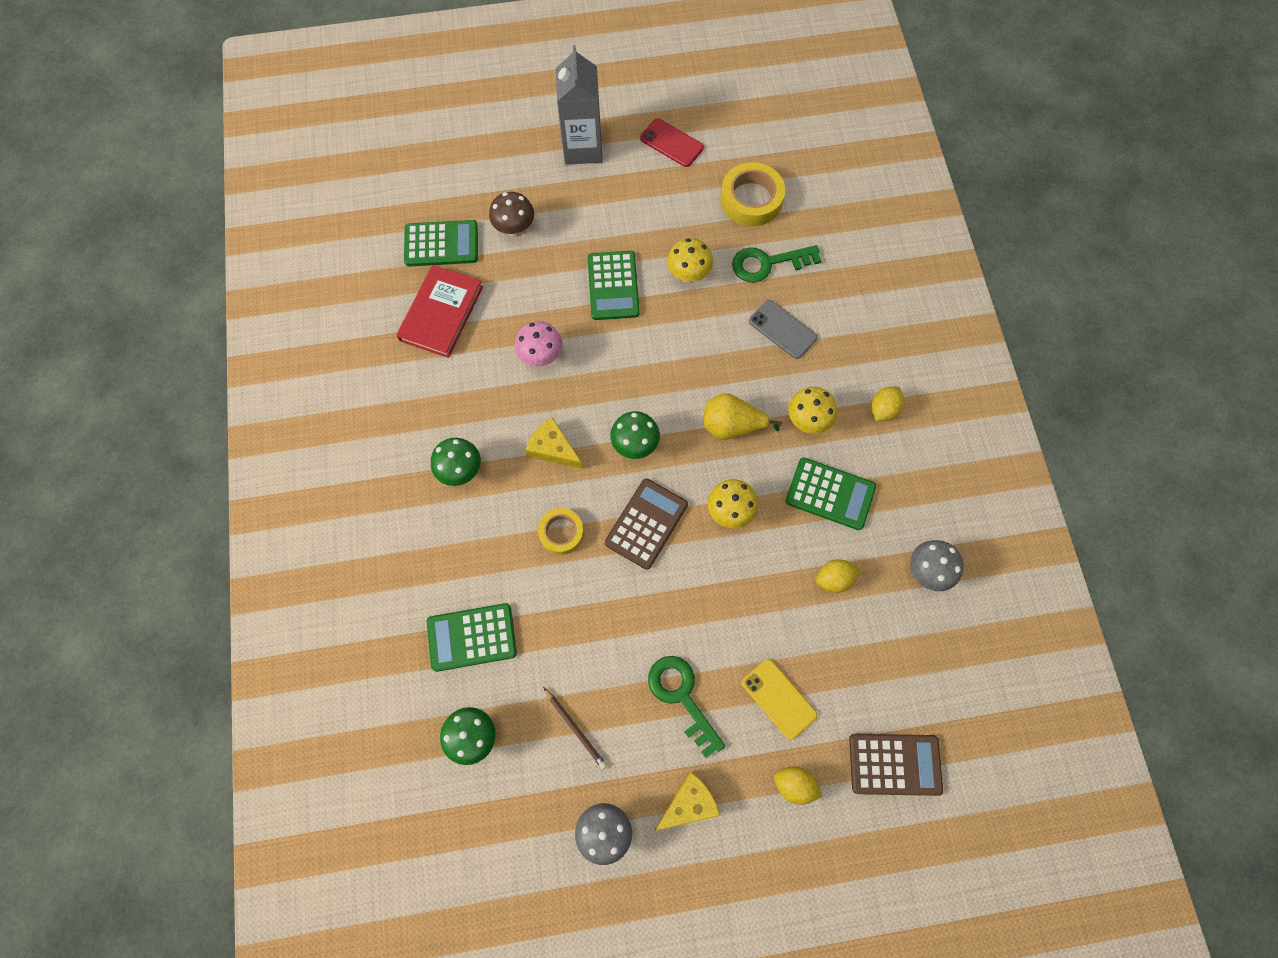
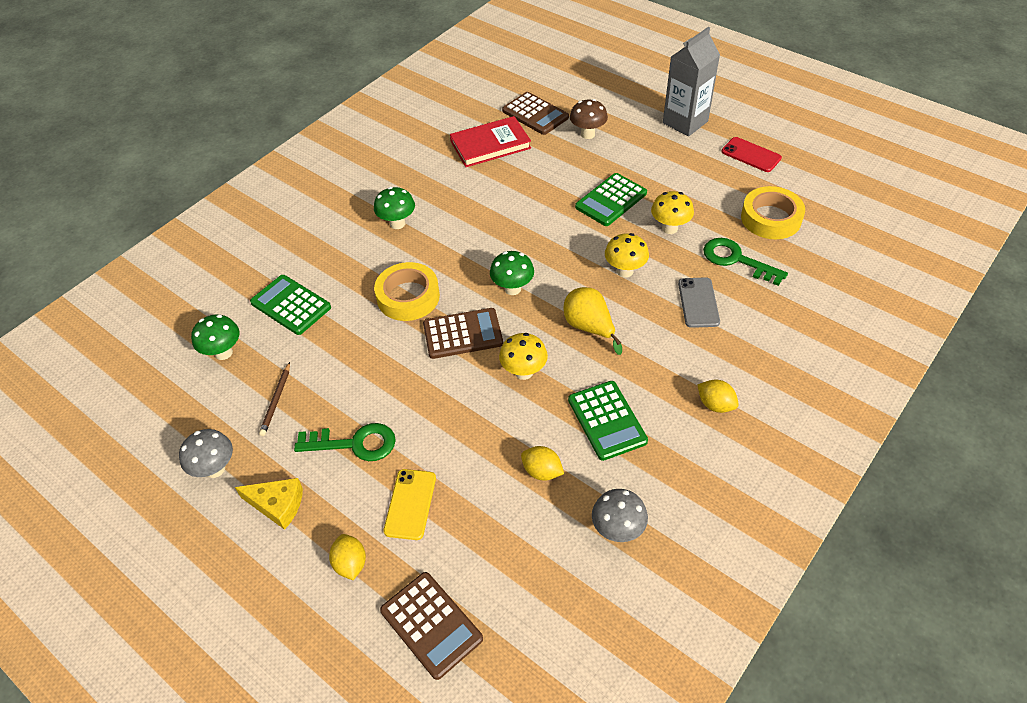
camera: 50 degrees right, 20 degrees down
(441, 244) = (535, 114): green calculator -> brown calculator
(541, 357) = (518, 204): pink mushroom -> none
(553, 448) = (462, 252): yellow cheese -> none
(561, 532) = (408, 297): yellow tape -> yellow tape, size x1.59
(671, 143) = (751, 155): red phone -> red phone turned 45 degrees counterclockwise
(681, 697) = (355, 443): green key -> green key turned 75 degrees clockwise
(807, 421) = (647, 366): yellow mushroom -> yellow mushroom (625, 271)
(883, 409) = (715, 405): yellow lemon -> yellow lemon turned 45 degrees clockwise

